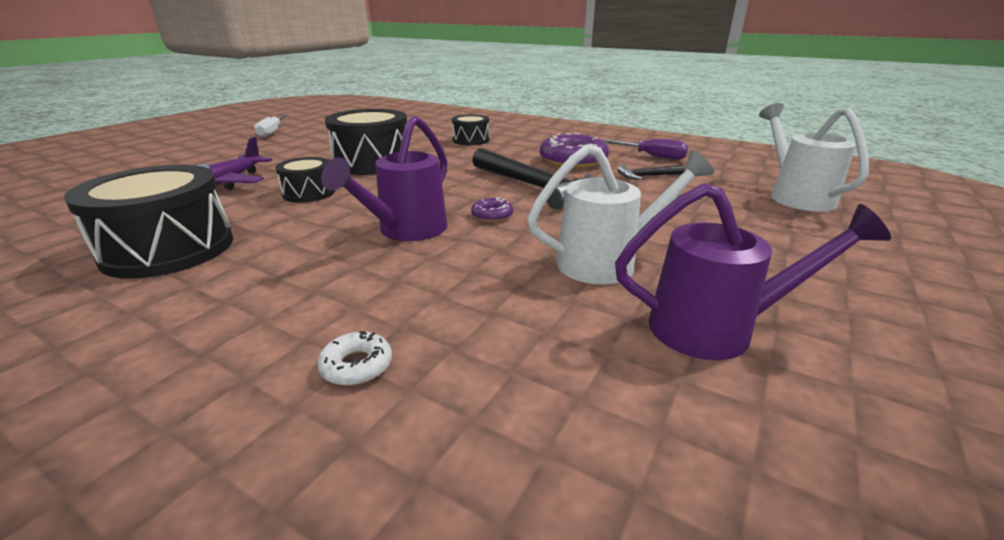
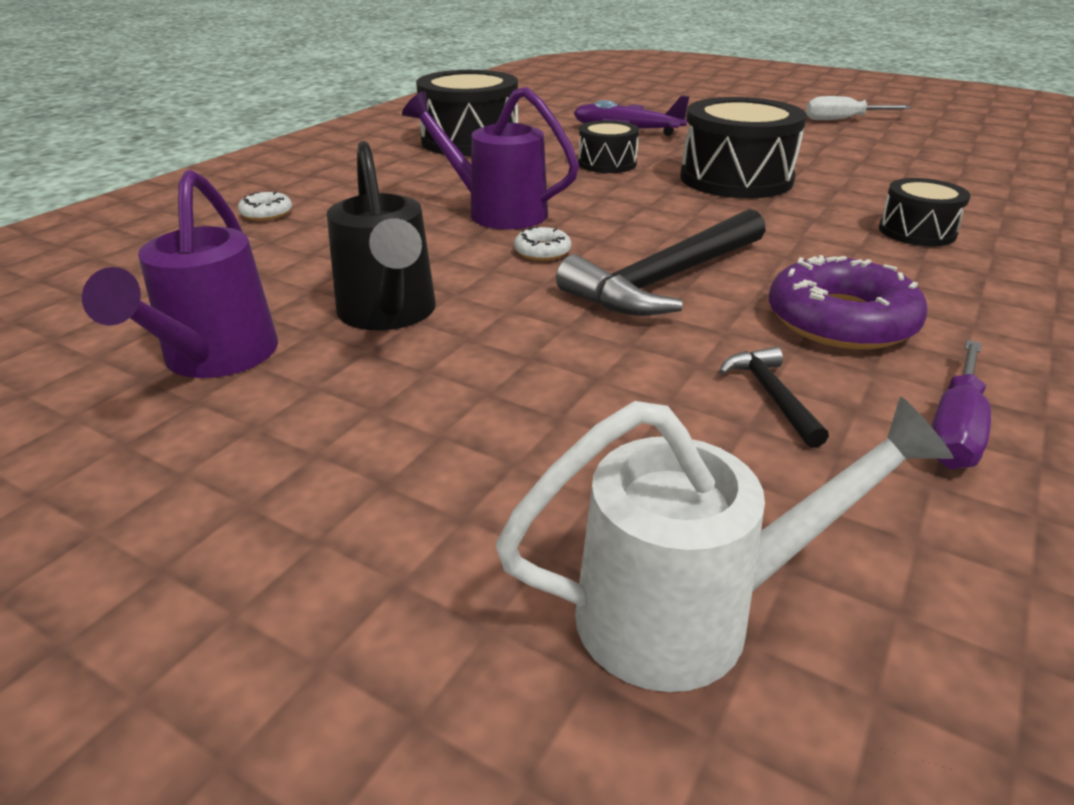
camera: 90 degrees right, 5 degrees up
(492, 215) = (542, 251): purple donut -> white donut
(606, 262) = (389, 314): white watering can -> black watering can

